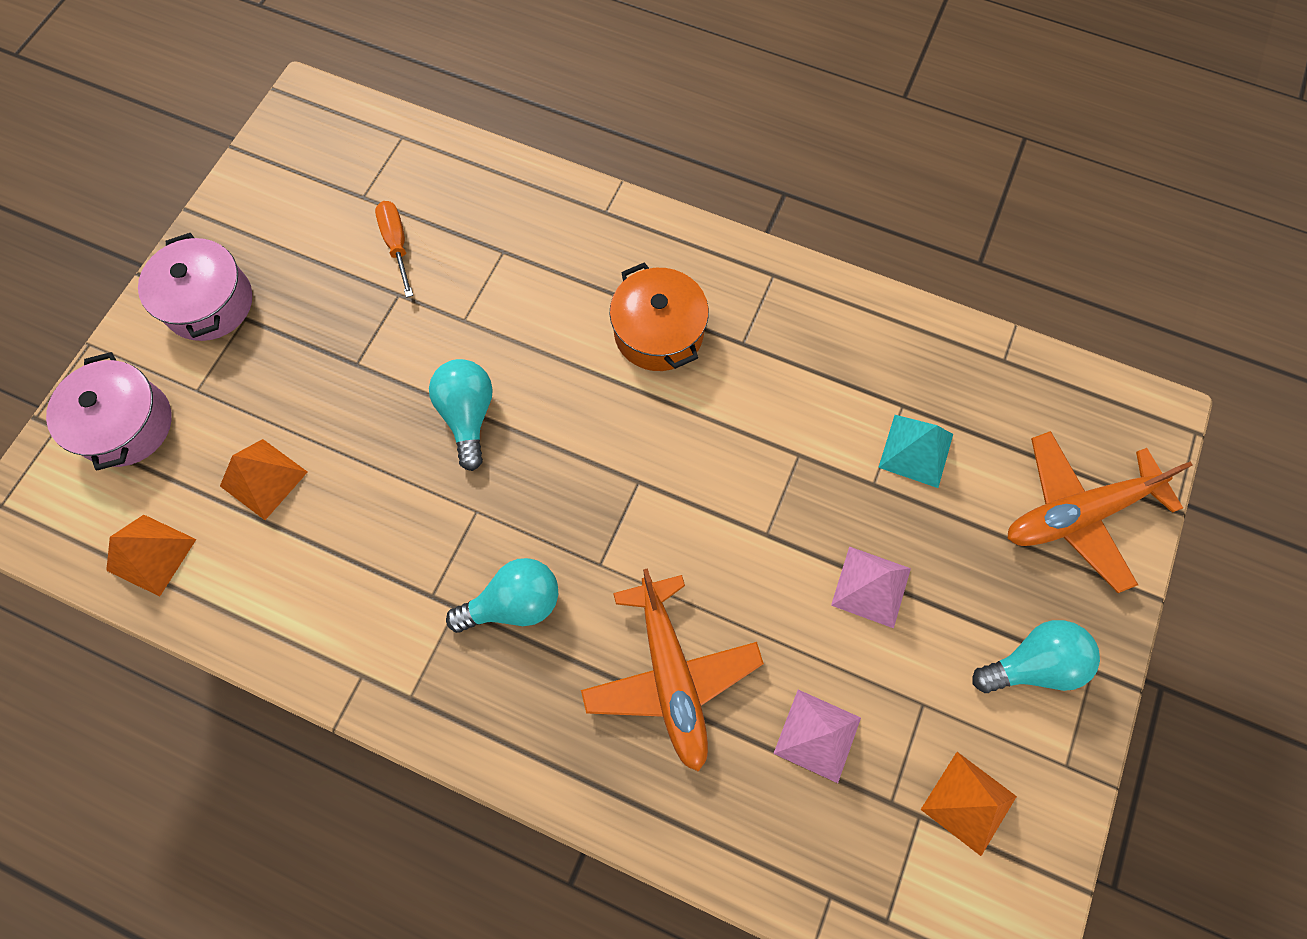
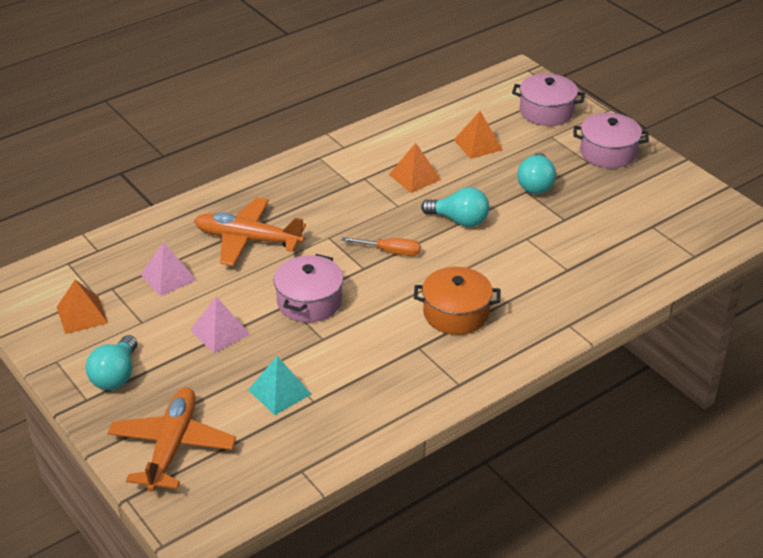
camera: 120 degrees right, 30 degrees down
(151, 554) = (463, 104): orange pyramid -> orange pyramid (415, 177)
(397, 245) = (603, 229): orange screwdriver -> orange screwdriver (390, 252)
(514, 603) = (335, 202): turquoise light bulb -> turquoise light bulb (536, 184)
(744, 510) = (309, 301): none -> pink pot

